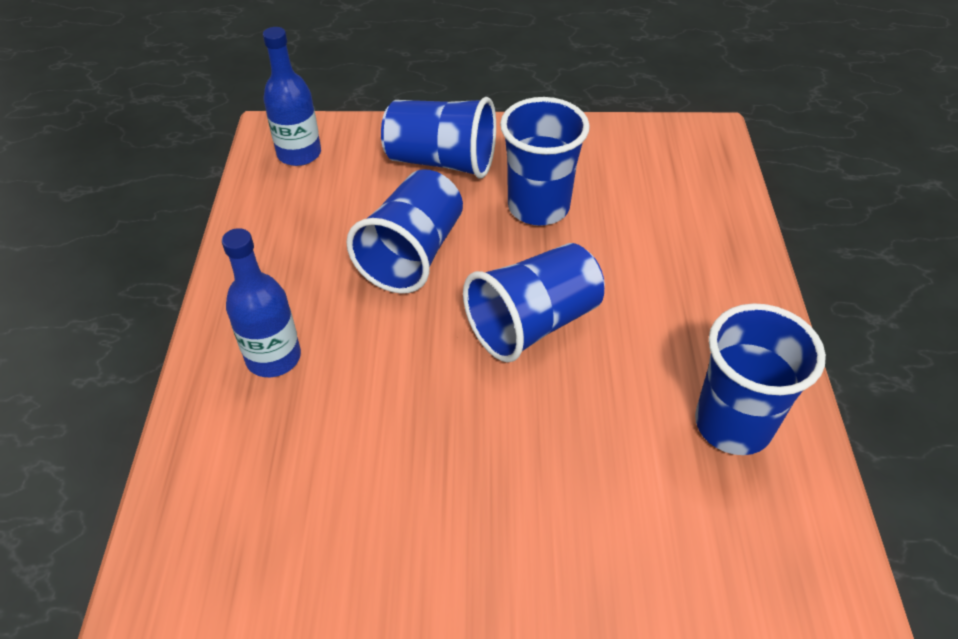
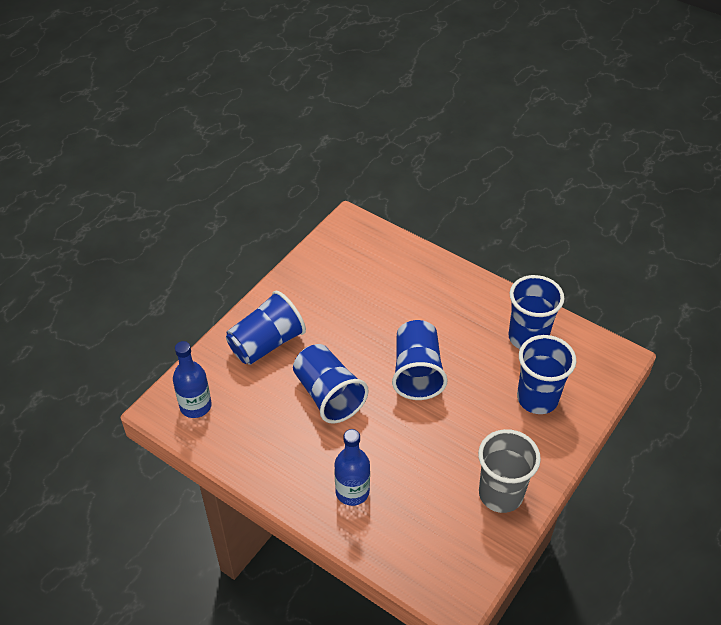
camera: 55 degrees left, 0 degrees up
(394, 545) = (500, 494): none -> grey cup
(538, 207) = (341, 323): blue cup -> blue cup (537, 398)

